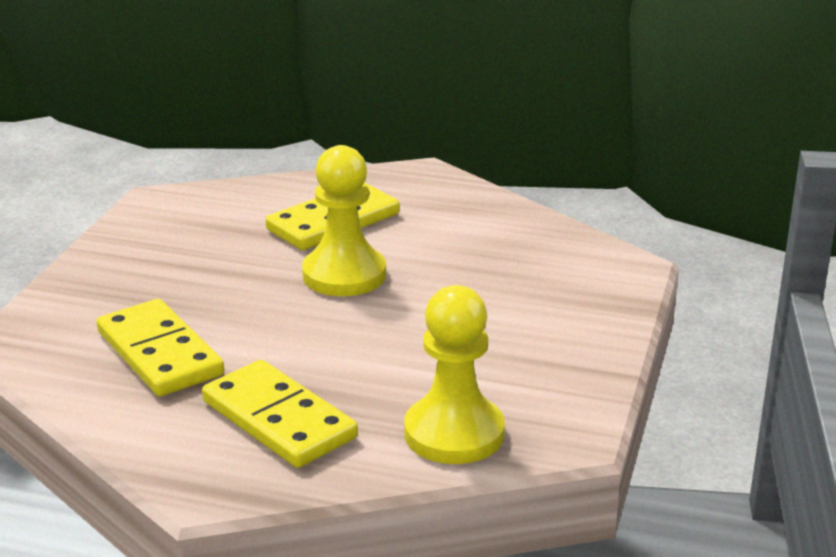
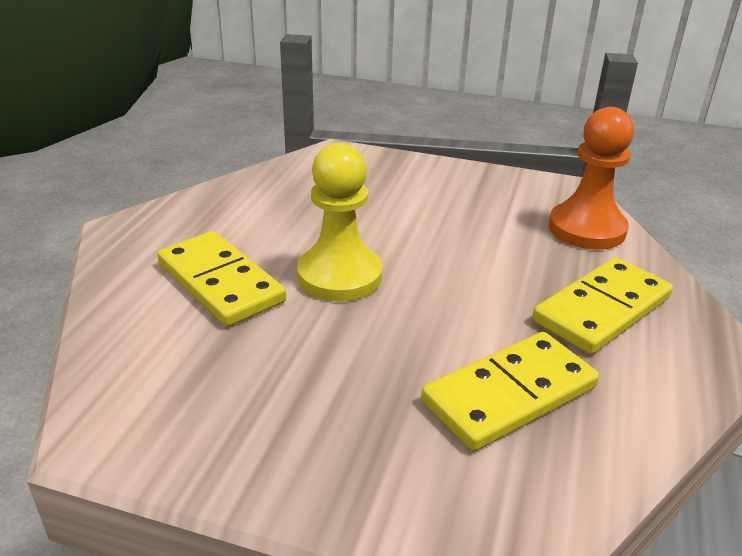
camera: 90 degrees left, 5 degrees up
(454, 433) = (586, 229): yellow pawn -> orange pawn

